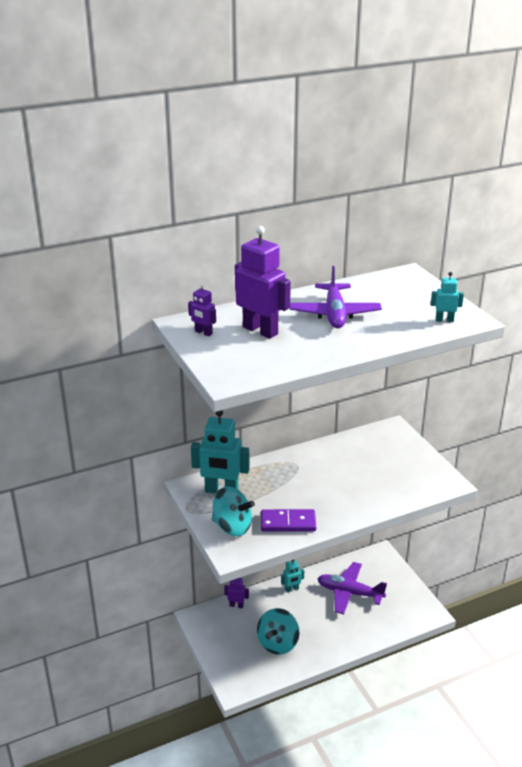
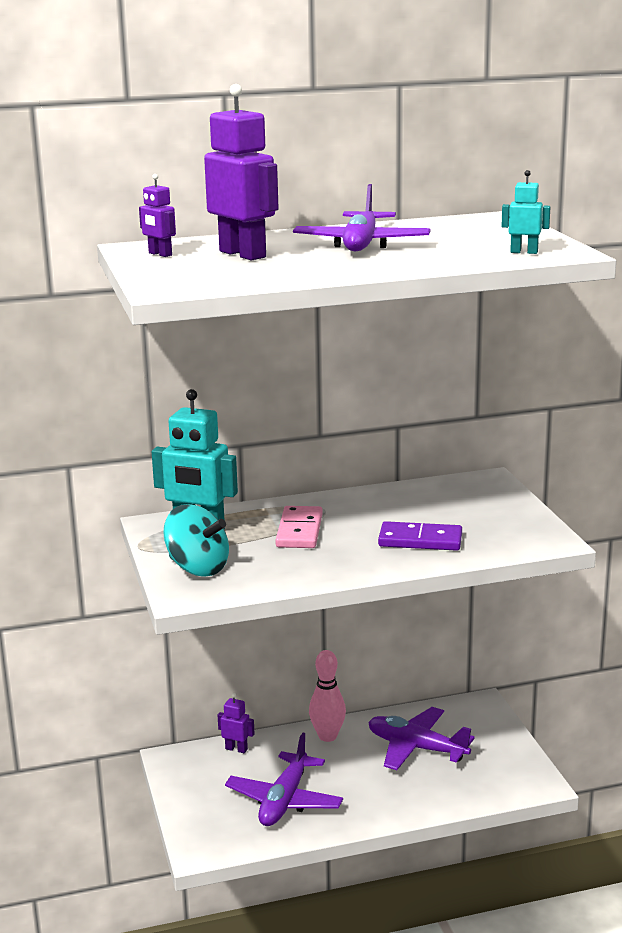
camera: 10 degrees right, 10 degrees down
(278, 643) = (284, 800): turquoise spinning top -> purple plane
(287, 486) = (299, 531): none -> pink domino
(288, 523) = (283, 569): purple domino -> purple domino (420, 540)
(292, 589) = (327, 736): turquoise robot -> pink bowling pin

